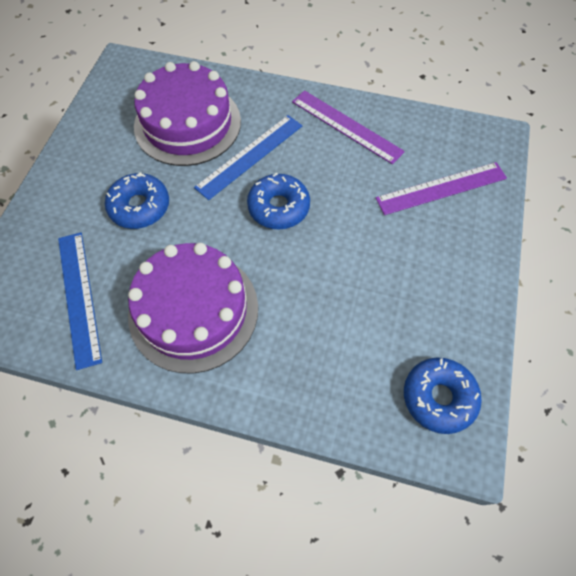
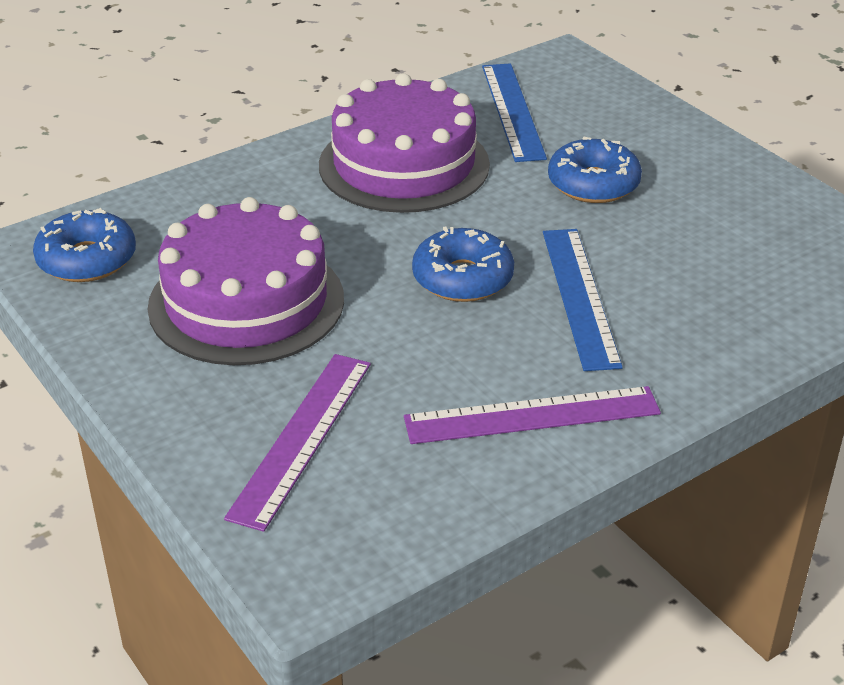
camera: 130 degrees right, 25 degrees down
(79, 297) = (513, 111): blue ruler -> blue ruler turned 60 degrees clockwise
(187, 123) = (706, 272): purple cake -> purple cake (246, 302)

